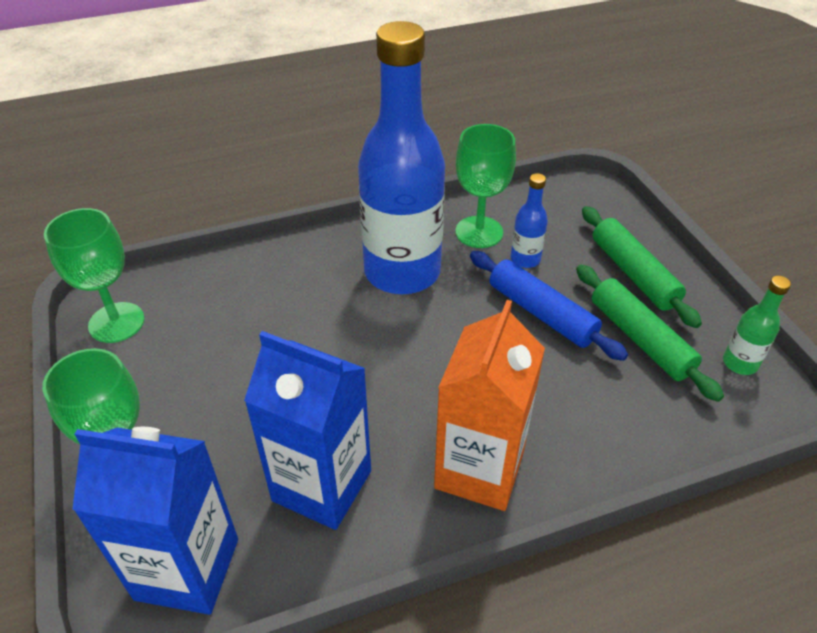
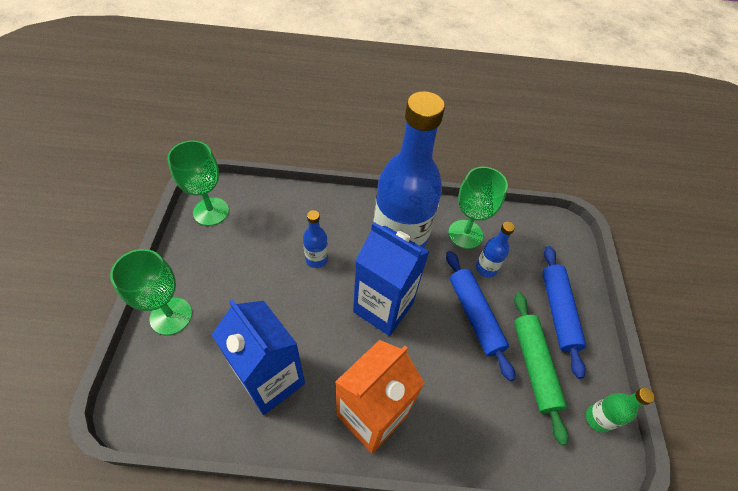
camera: 20 degrees right, 10 degrees up
(187, 569) = (170, 399): blue carton -> blue carton (383, 307)
(303, 325) = (316, 259): none -> blue bottle
(633, 274) = (558, 312): green rolling pin -> blue rolling pin

